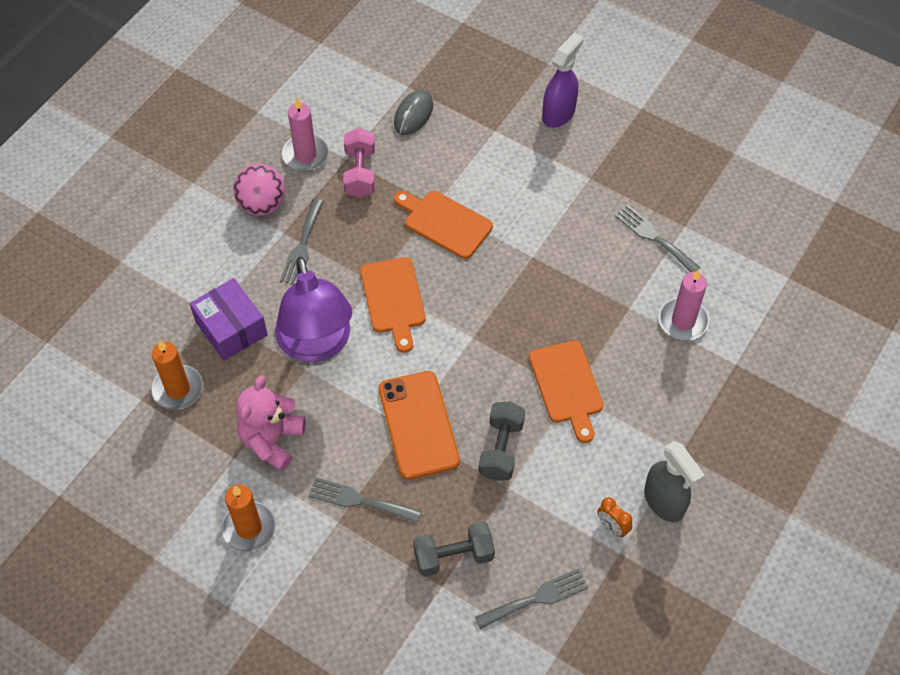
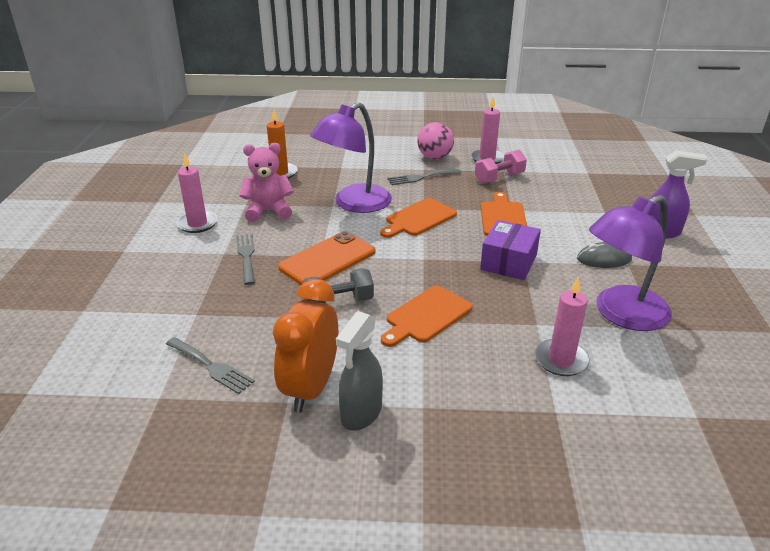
camera: 60 degrees right, 25 degrees down
(231, 328) = (337, 175): purple box -> purple box (508, 262)
(249, 528) = (197, 224): orange candle -> pink candle
(413, 114) = (570, 181): grey mouse -> grey mouse (604, 259)
(453, 556) = (226, 311): grey dumbbell -> none
(612, 527) = (310, 388): orange clock -> orange clock, size x2.42
(654, 237) = (621, 314): grey fork -> purple lamp

